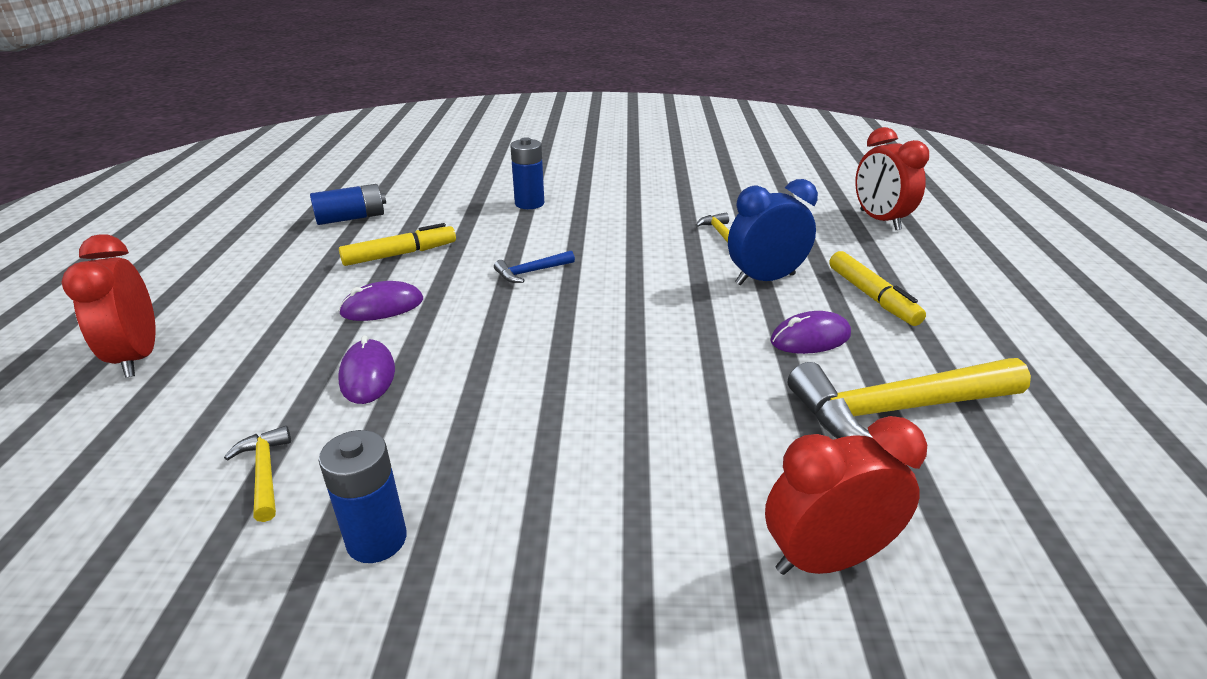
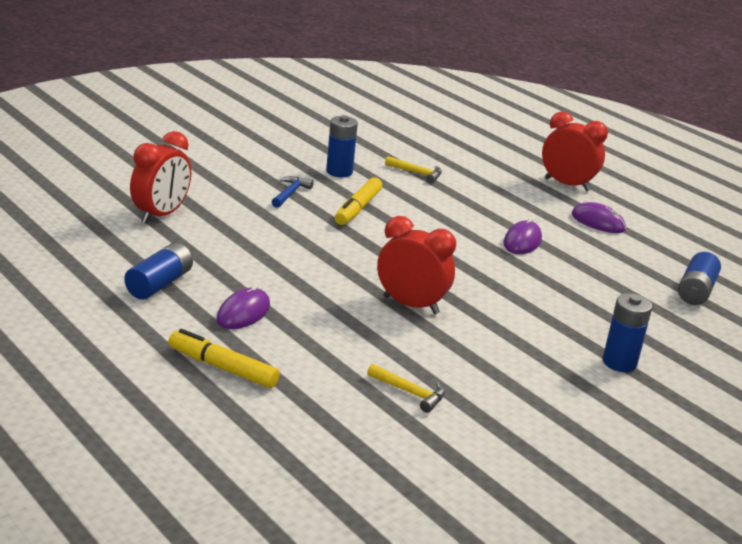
camera: 135 degrees right, 5 degrees down
(367, 375) = (453, 211): purple mouse -> purple mouse (598, 222)
(400, 254) = (593, 276): yellow marker -> yellow marker (357, 208)
(531, 272) = (488, 295): blue hammer -> blue hammer (290, 193)
(765, 279) = (320, 353): blue clock -> none
(879, 220) = (280, 489): red clock -> red clock (411, 305)
(896, 410) = (159, 284): yellow hammer -> blue battery

